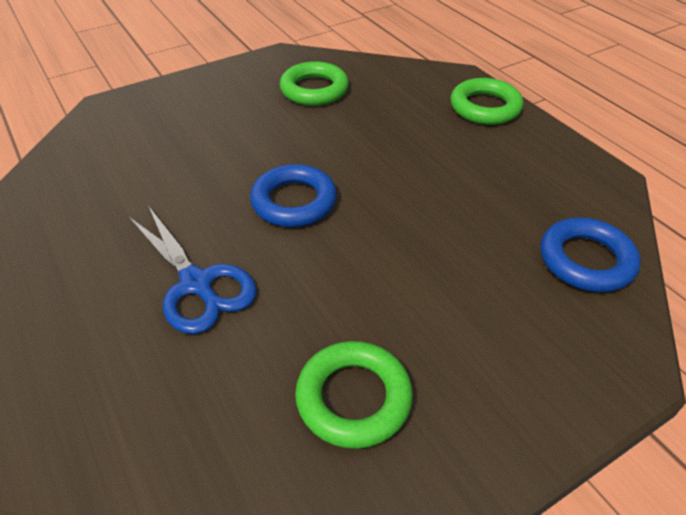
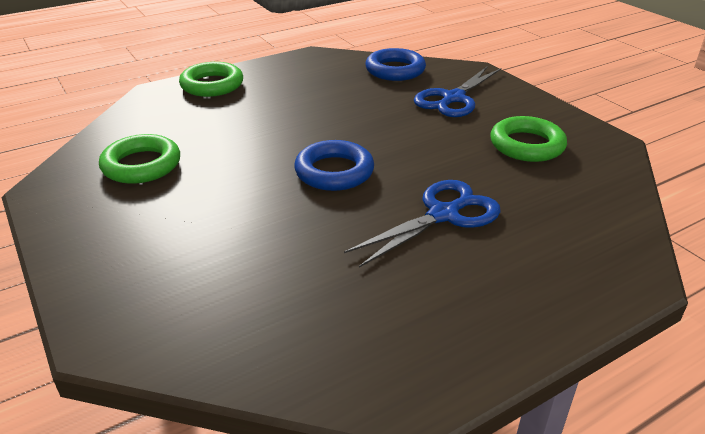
camera: 90 degrees left, 10 degrees down
(500, 323) = (453, 98): none -> blue scissors

